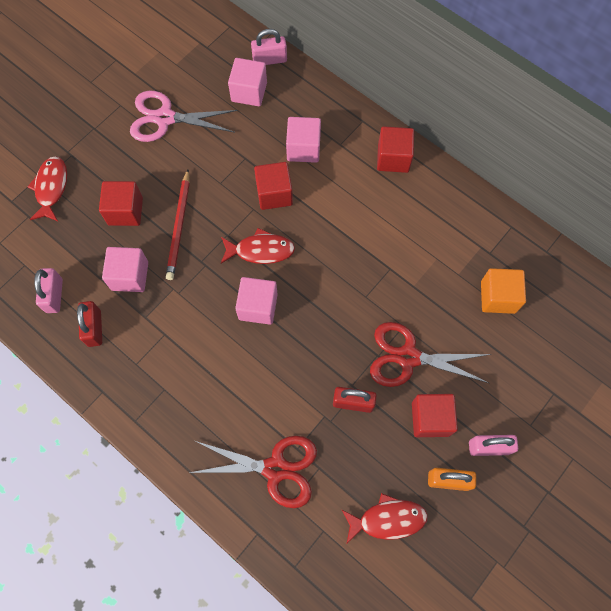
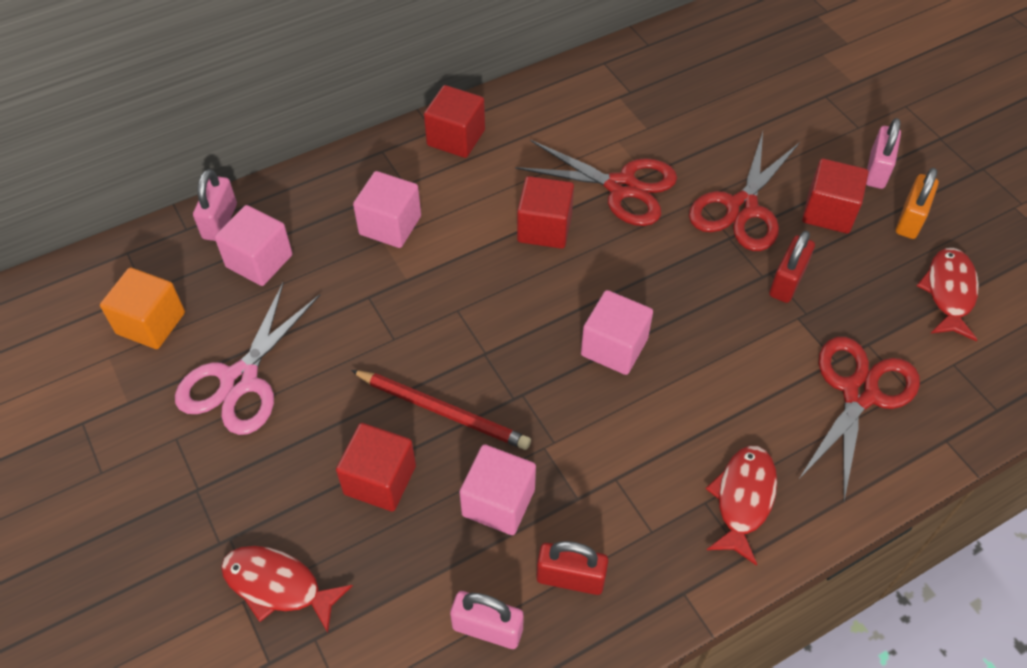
camera: 70 degrees left, 15 degrees down
(260, 250) = (528, 319): red fish -> red fish (743, 499)
(274, 194) = (445, 278): red cube -> red cube (544, 228)
(393, 273) = (621, 187): none -> red scissors
(498, 297) = (691, 103): orange cube -> orange cube (151, 323)

